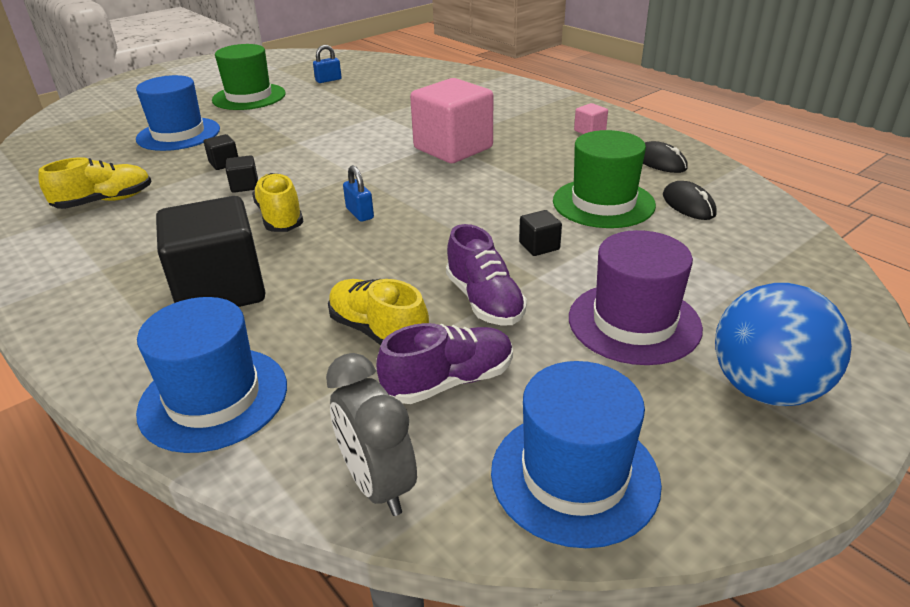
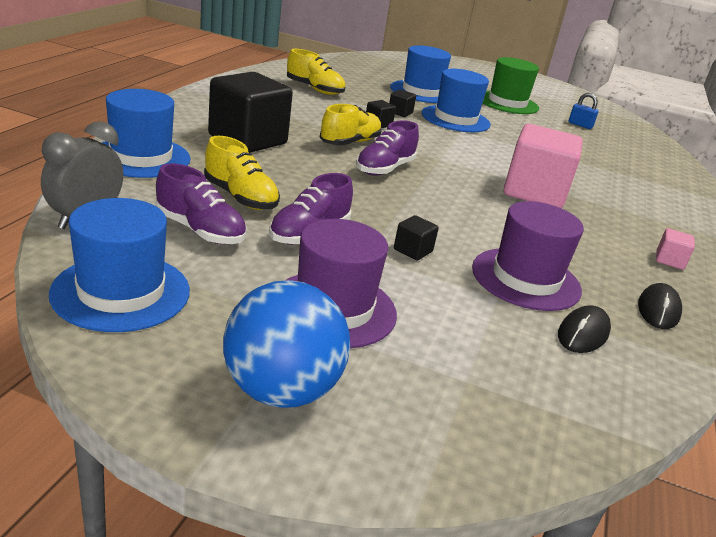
camera: 55 degrees right, 5 degrees down
(267, 136) = (455, 119): none -> blue hat
(360, 213) = (384, 169): blue padlock -> purple shoe
(378, 332) = (240, 197): yellow shoe -> yellow shoe turned 120 degrees clockwise
(603, 203) = (526, 279): green hat -> purple hat

